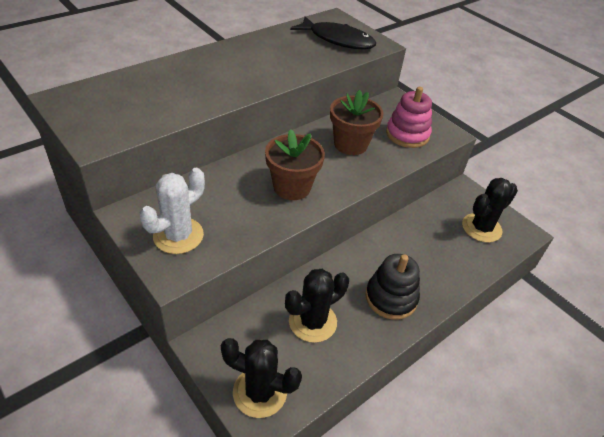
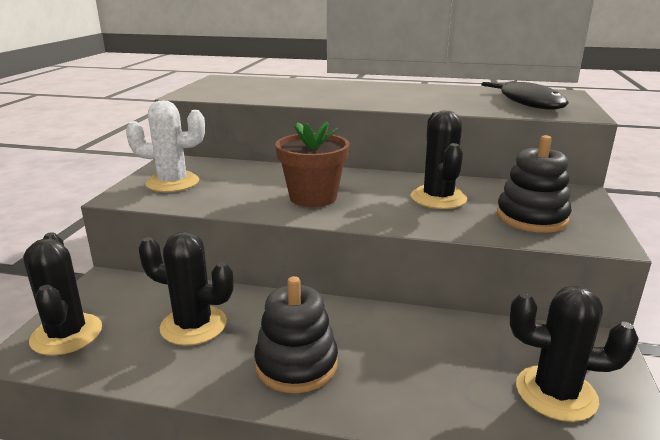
camera: 55 degrees right, 20 degrees down
(350, 144) = (438, 198): brown flower pot -> black cactus
(407, 134) = (531, 218): pink stacking toy -> black stacking toy

